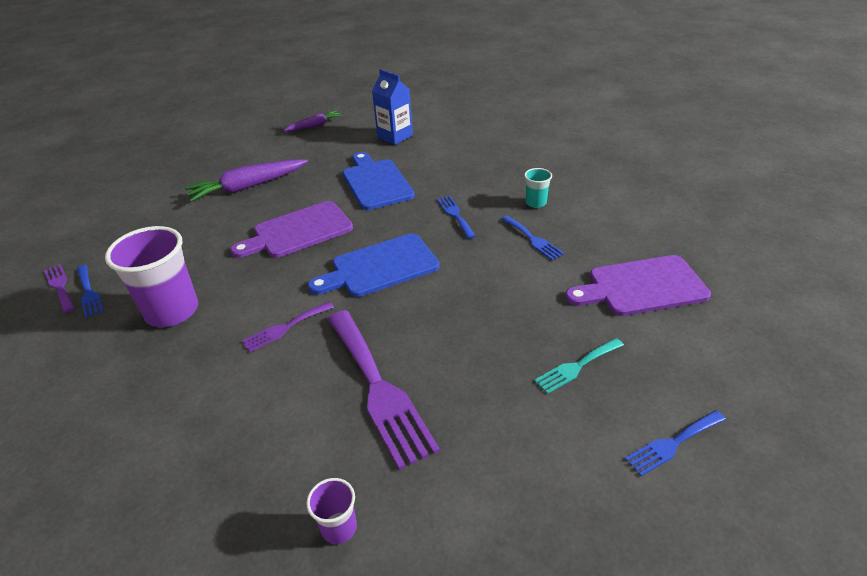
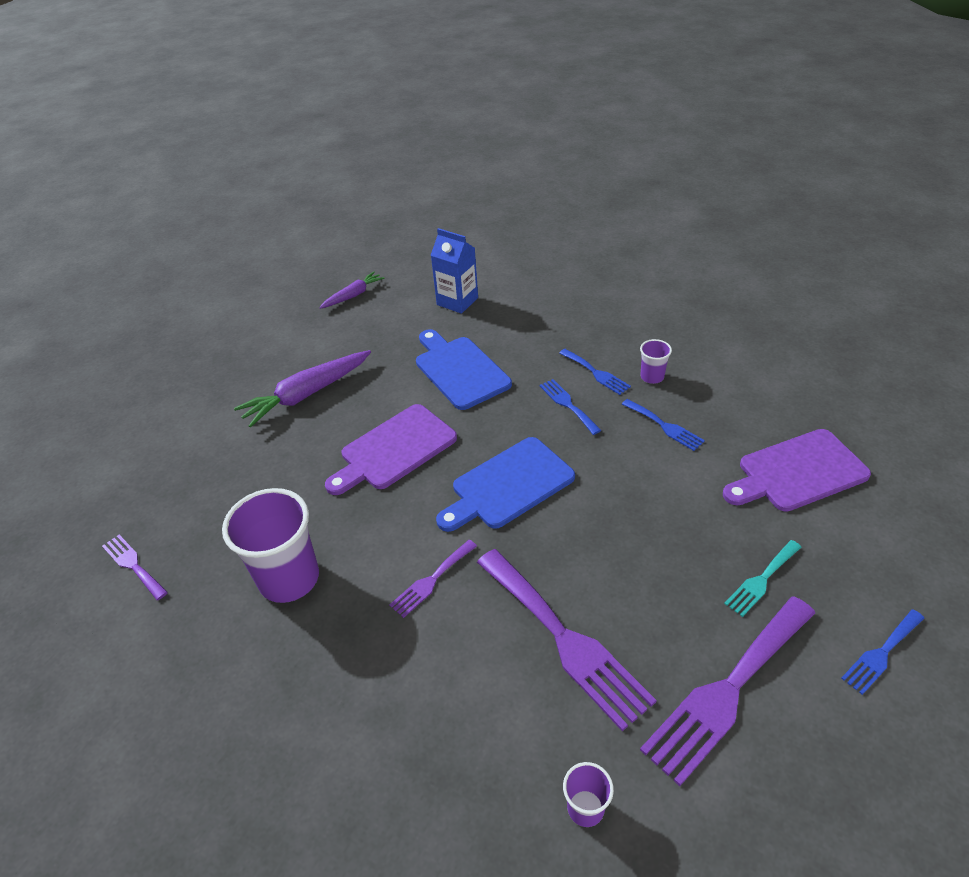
camera: 10 degrees left, 5 degrees up
(89, 293) = (174, 569): blue fork -> blue fork (596, 373)
(510, 452) = (727, 690): none -> purple fork
(536, 203) = (652, 377): turquoise cup -> purple cup

